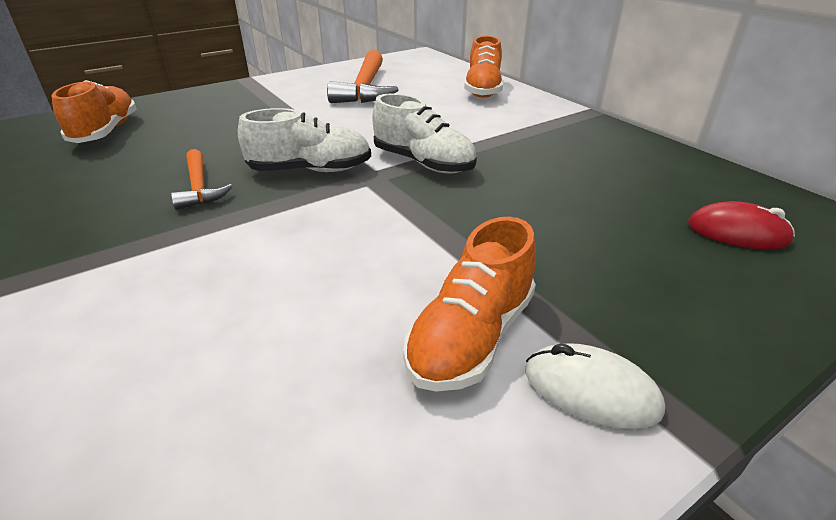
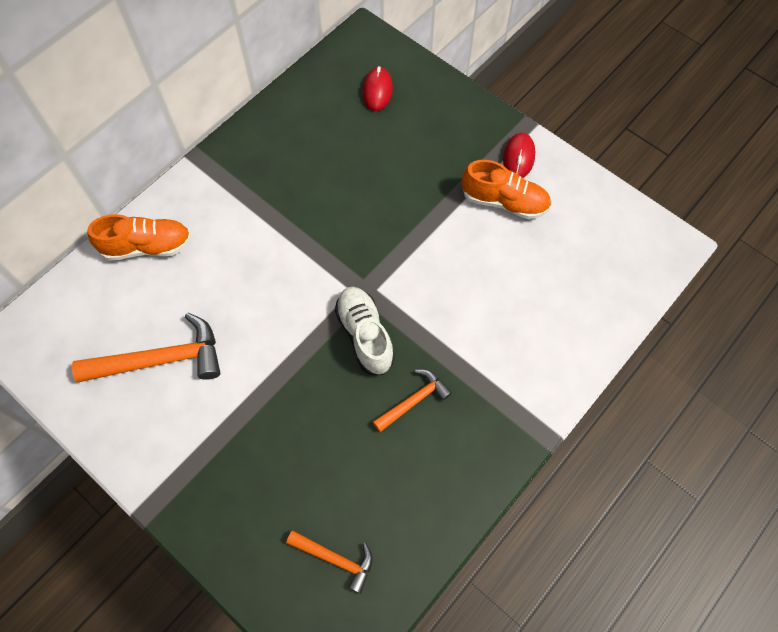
camera: 105 degrees left, 30 degrees up
(106, 132) = (336, 559): orange shoe -> orange hammer
(423, 163) = (331, 261): white shoe -> none
(590, 391) = (518, 157): white mouse -> red mouse

